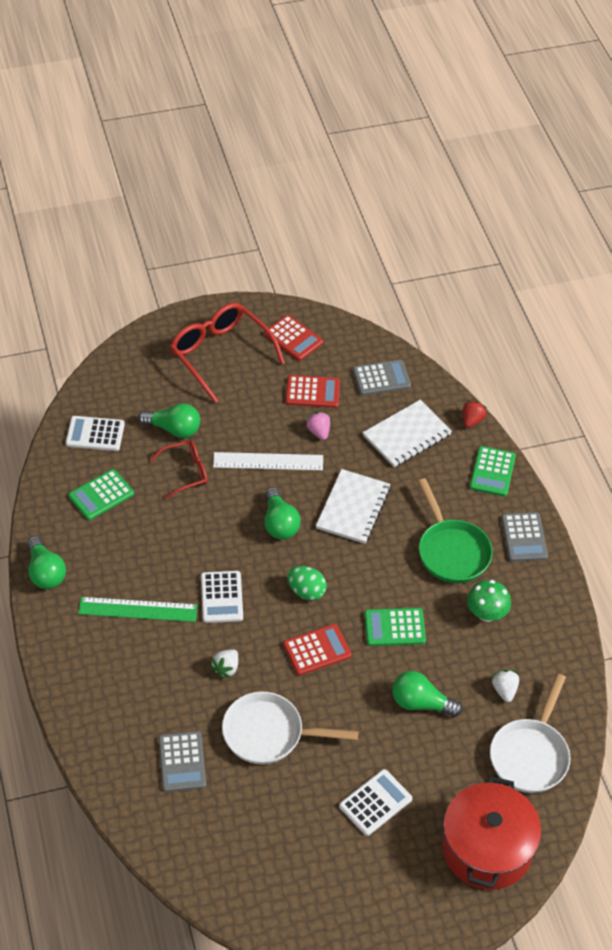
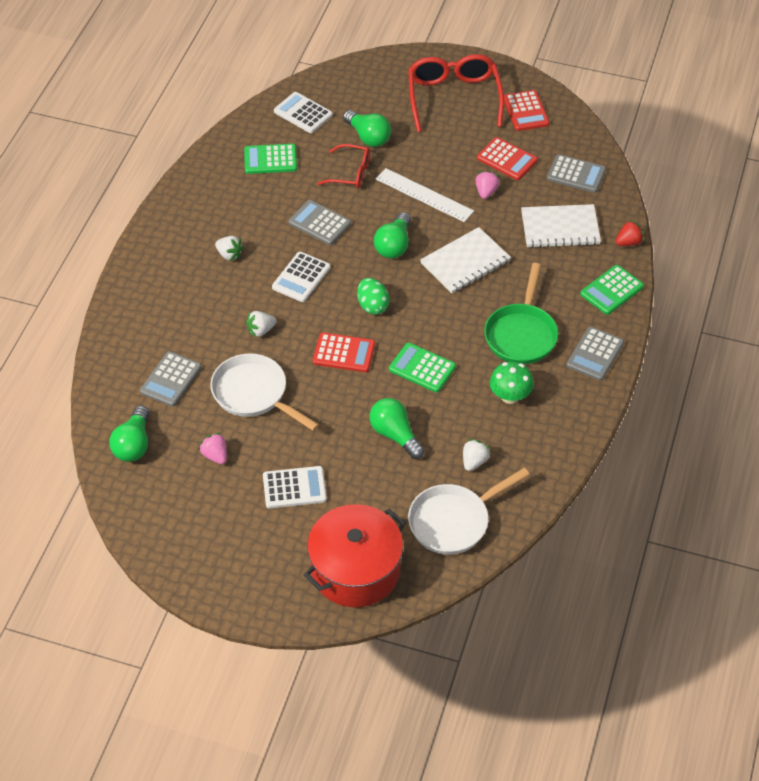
camera: 35 degrees right, 0 degrees up
(45, 572) = (182, 195): green light bulb -> green light bulb (133, 444)
(138, 609) = (229, 255): green ruler -> white strawberry
(196, 535) = (319, 223): none -> grey calculator
(282, 813) = (215, 455): none -> pink strawberry

